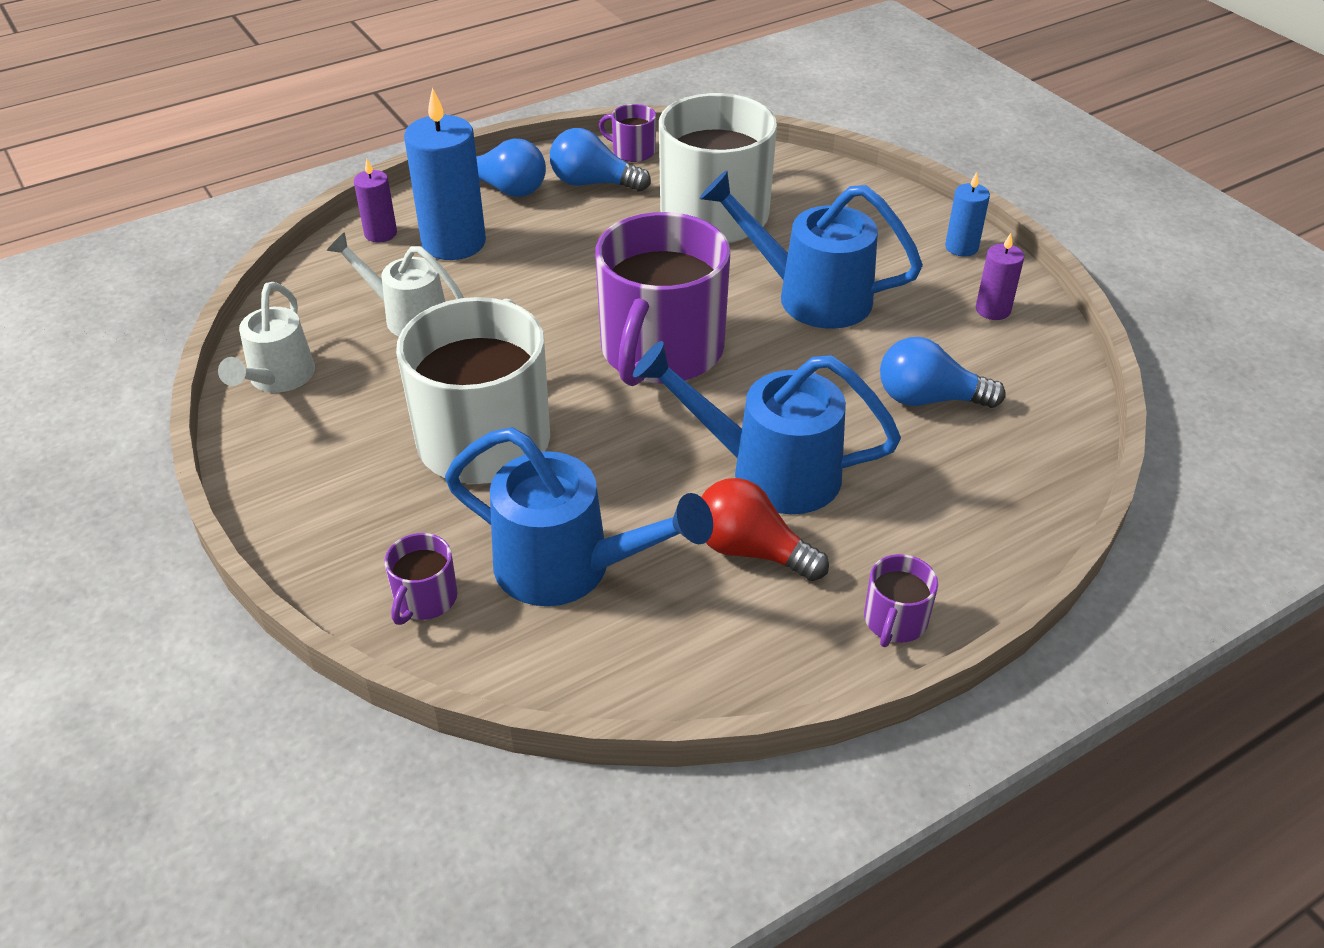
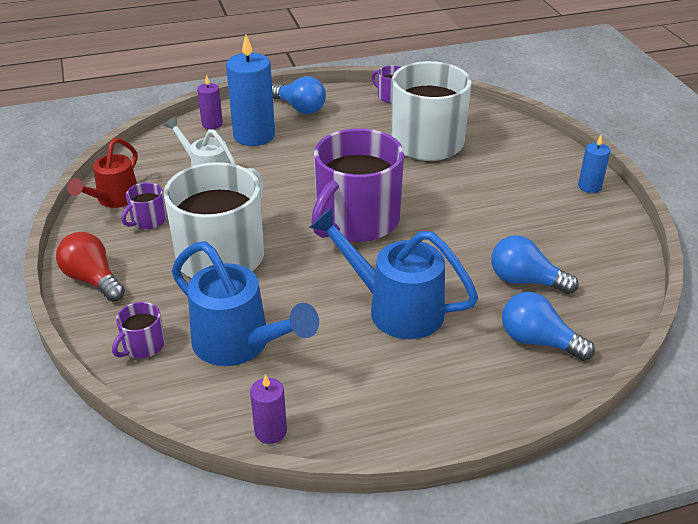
camera: 15 degrees right, 5 degrees down
(278, 378) = (114, 199): white watering can -> red watering can
(593, 183) = (357, 112): blue light bulb -> blue light bulb (538, 341)
(751, 550) = (362, 356): red light bulb -> red light bulb (93, 280)
(811, 296) = (471, 202): blue watering can -> none
(895, 621) = (440, 421): purple mug -> purple mug (148, 220)
(993, 310) = (595, 230): purple candle -> purple candle (270, 431)

